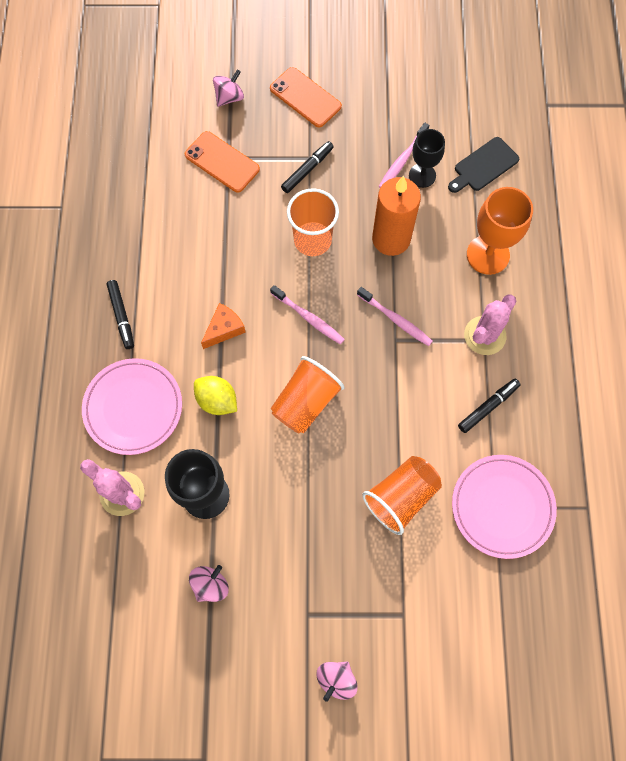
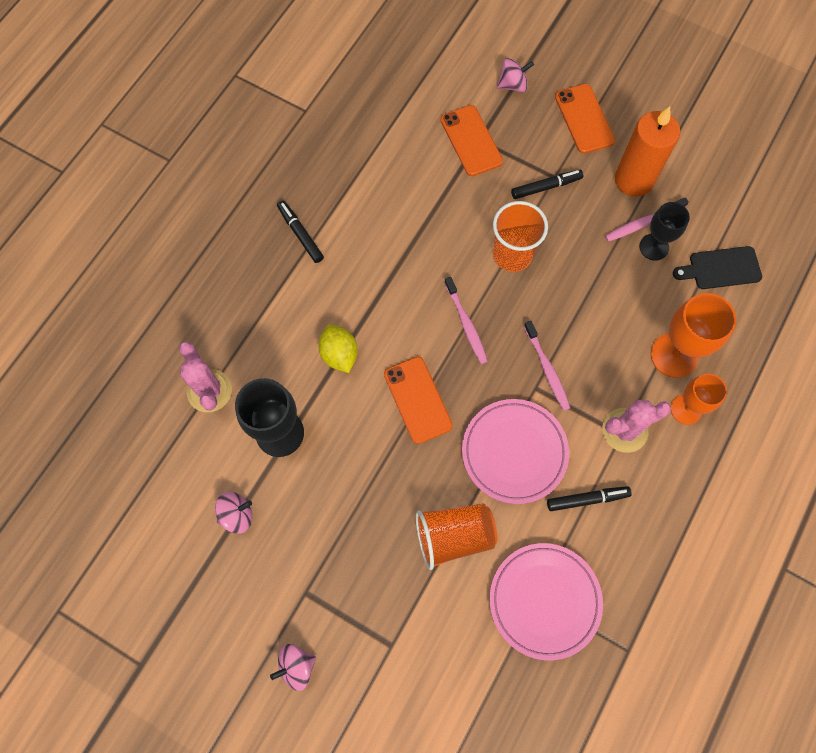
camera: 30 degrees right, 0 degrees up
(121, 316) = (300, 234): black marker -> black marker turned 135 degrees clockwise
(133, 408) = (263, 320): pink plate -> pink plate (514, 452)
(224, 329) = (383, 293): orange cheese -> none
(305, 402) = (417, 400): orange cup -> orange phone
(391, 239) = (587, 291): orange candle -> orange candle (633, 180)
(521, 293) = (686, 409): none -> orange goblet

